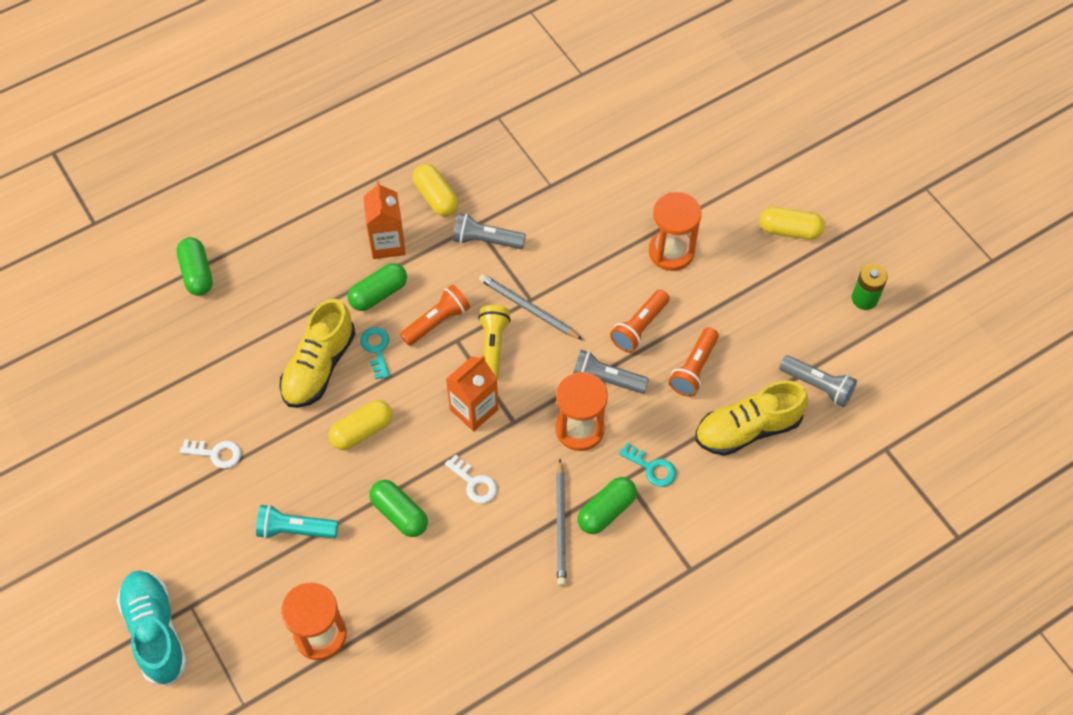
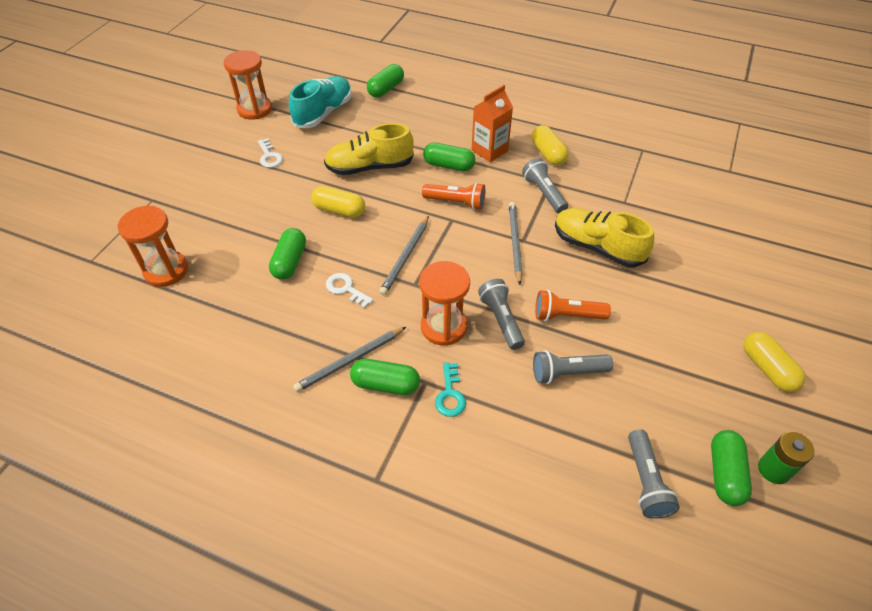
camera: 55 degrees right, 10 degrees down
(156, 631) = (124, 194): turquoise shoe -> turquoise shoe (323, 113)
(295, 529) = (240, 217): turquoise flashlight -> none
(376, 349) = (407, 185): turquoise key -> none
(436, 197) = (548, 154): yellow capsule -> yellow capsule turned 45 degrees counterclockwise
(474, 409) = (405, 257): orange carton -> grey pencil
(474, 483) = (346, 289): white key -> white key turned 120 degrees clockwise
(493, 346) = (465, 240): yellow flashlight -> none
(671, 251) = (653, 299): orange hourglass -> orange hourglass (255, 109)
(693, 369) = (567, 373): orange flashlight -> grey flashlight
(747, 429) = (548, 447): yellow shoe -> yellow shoe (597, 247)
(846, 331) = (724, 473): none -> green capsule

